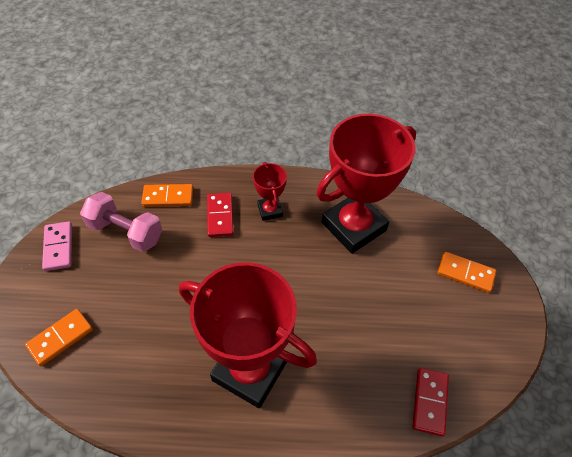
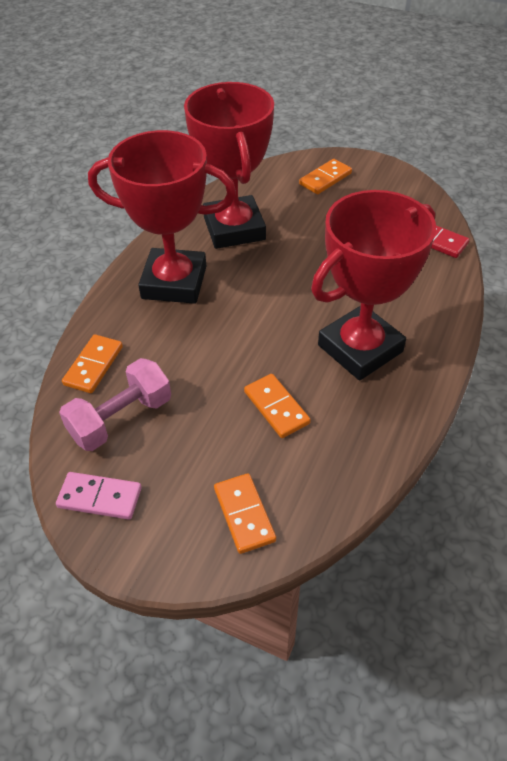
camera: 65 degrees left, 5 degrees down
(164, 326) = (276, 407): none -> orange domino
(220, 216) = (154, 325): red domino -> none
(270, 210) = (174, 282): red trophy -> red trophy, size x2.19

